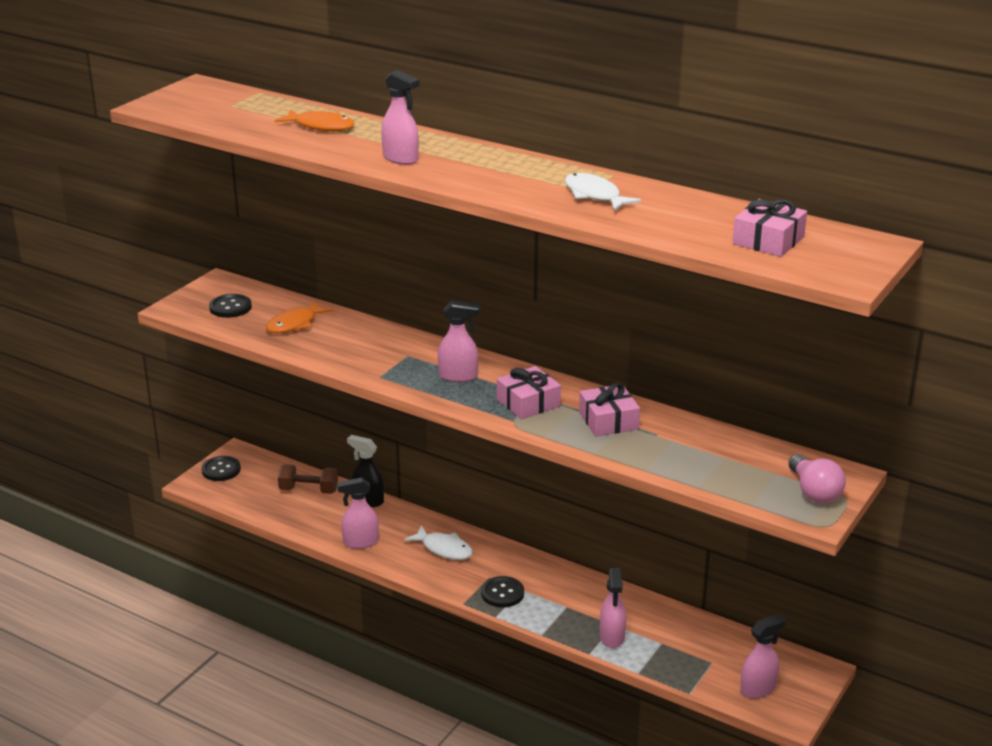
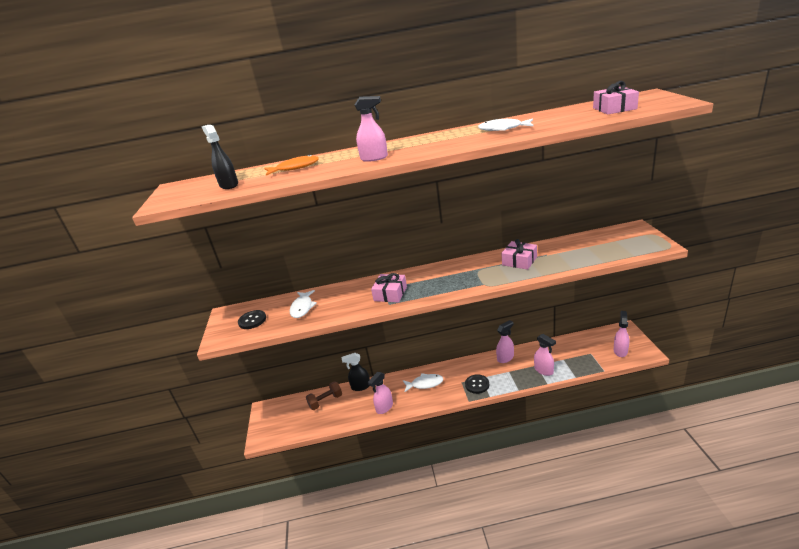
camera: 35 degrees left, 0 degrees up
(221, 470) = (266, 422): black button -> none
(234, 115) = (229, 185): none -> black spray bottle
(295, 324) = (302, 308): orange fish -> white fish
(458, 376) = (424, 282): pink spray bottle -> pink spray bottle (505, 358)
(528, 403) = (475, 274): pink gift -> pink gift (390, 294)
(814, 492) = (640, 239): pink light bulb -> none

